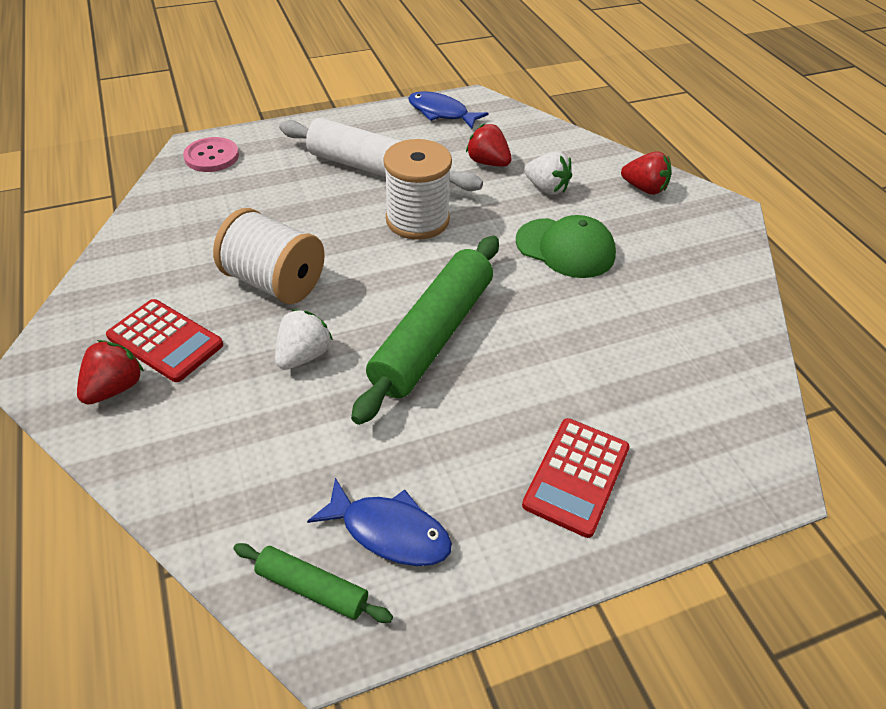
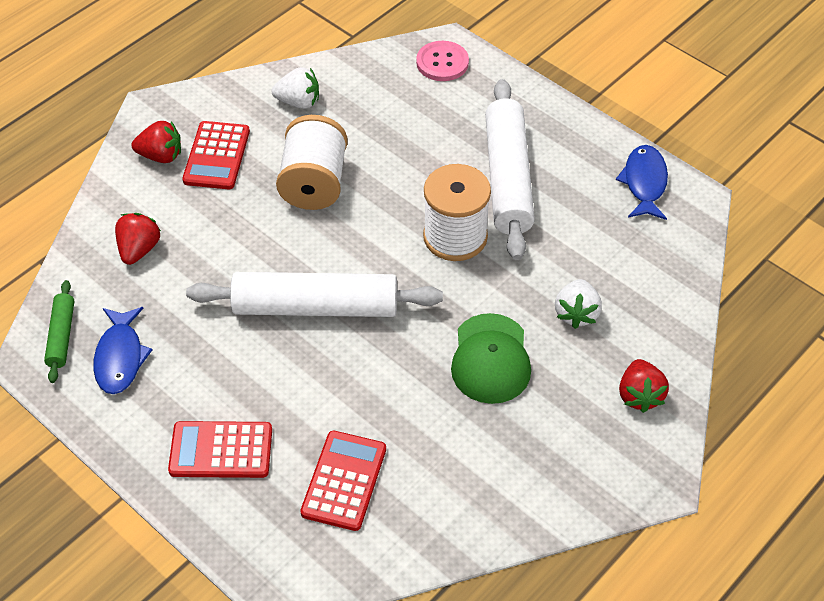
camera: 65 degrees right, 5 degrees up
(303, 355) = (248, 238): white strawberry -> white strawberry (298, 102)
(433, 336) = (315, 307): green rolling pin -> white rolling pin
(488, 162) = (585, 252): red strawberry -> red strawberry (139, 249)
(657, 389) = (344, 481): none -> red calculator

